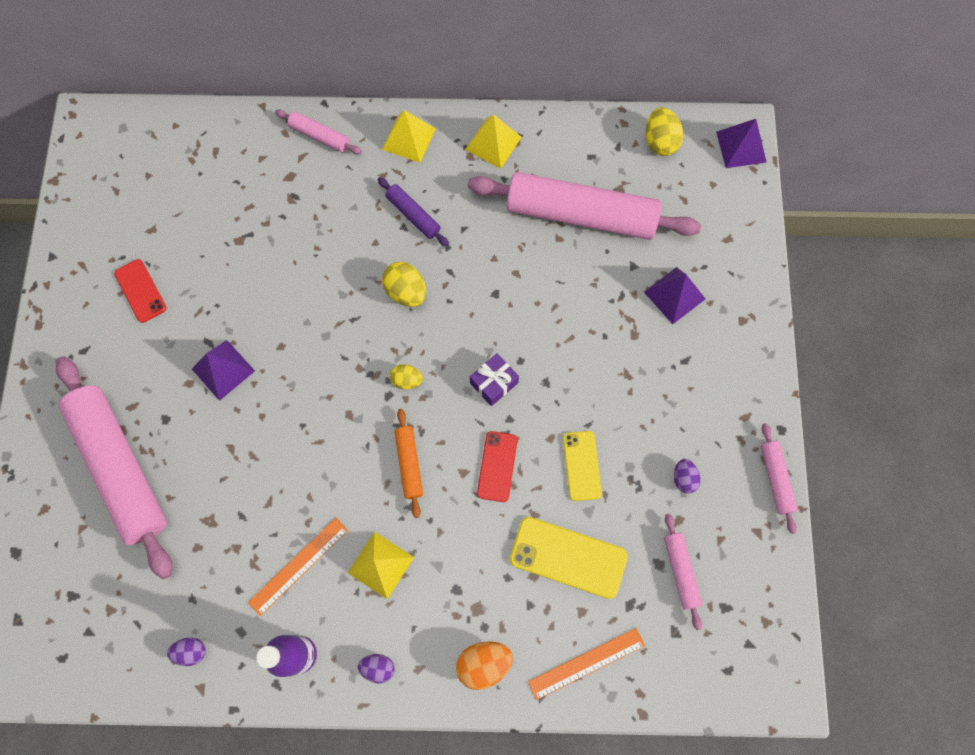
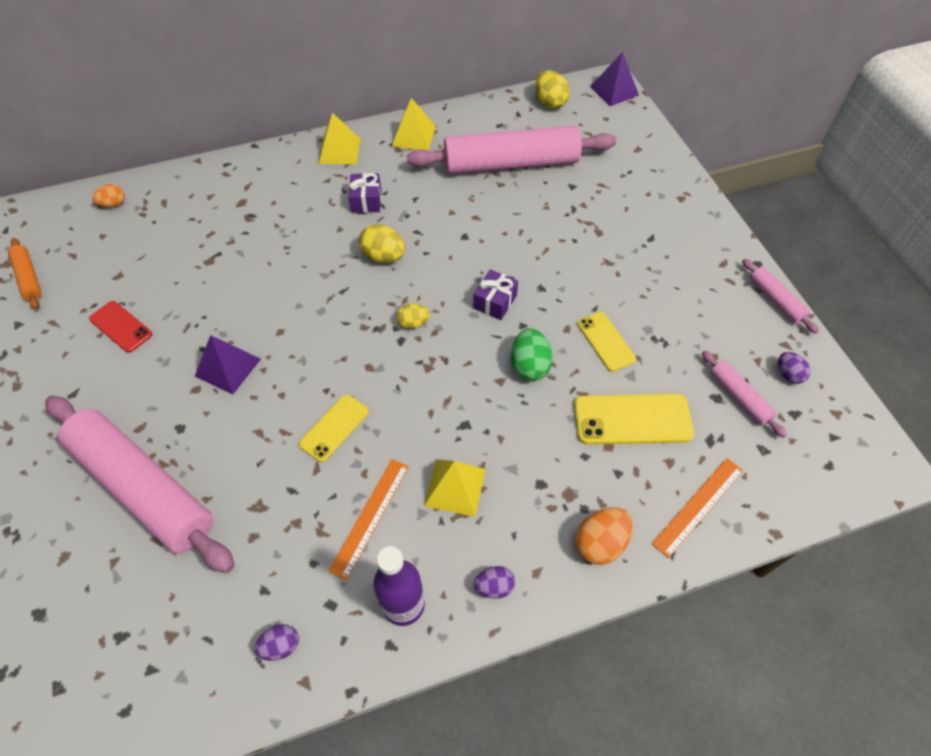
camera: 20 degrees left, 15 degrees down
(167, 138) = (113, 204): none -> orange egg
(297, 467) = (334, 428): none -> yellow phone
(319, 136) = (258, 168): pink rolling pin -> none
(409, 464) = (445, 390): orange rolling pin -> orange rolling pin (29, 278)
(413, 215) = (366, 201): purple rolling pin -> purple gift
(497, 466) = (529, 366): red phone -> green egg
(674, 295) = (616, 196): purple pyramid -> none
(684, 478) = (699, 324): purple egg -> purple egg (788, 374)

